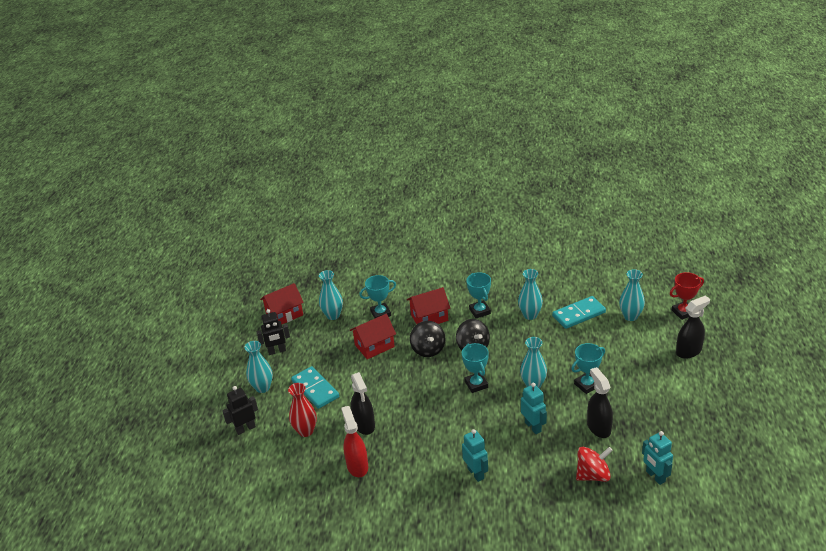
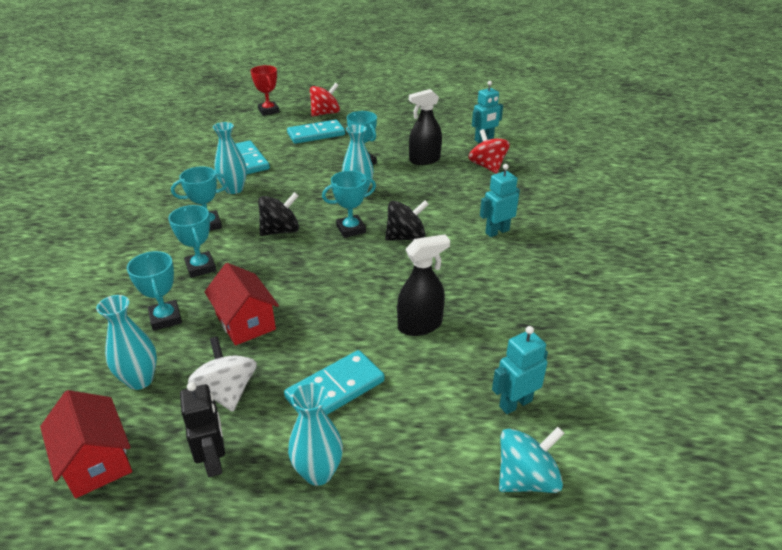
camera: 95 degrees left, 0 degrees up
(242, 467) = (526, 478): none -> turquoise spinning top
(245, 429) = (430, 487): black robot -> none
(305, 431) = (434, 393): red vase -> none
(320, 348) = (227, 392): none -> white spinning top
(357, 466) = (500, 328): red spray bottle -> none
(428, 349) = (271, 268): black spinning top -> black spinning top (406, 237)
(429, 317) = (201, 267): red house -> turquoise trophy
(533, 427) = (423, 194): turquoise robot -> turquoise robot (515, 403)
(630, 316) = (263, 134): turquoise vase -> none
(638, 349) = (316, 134): none -> turquoise domino
(688, 351) = (325, 113): black spray bottle -> red spinning top

